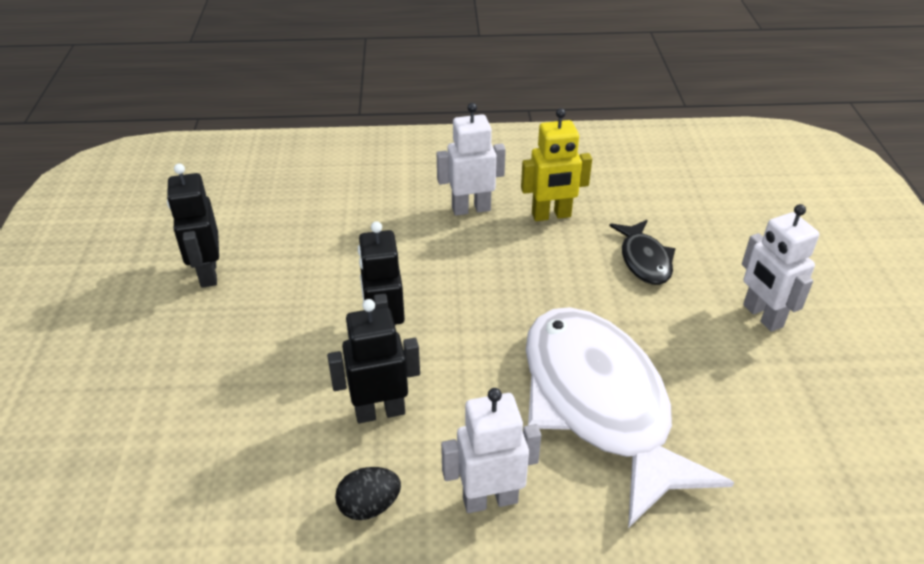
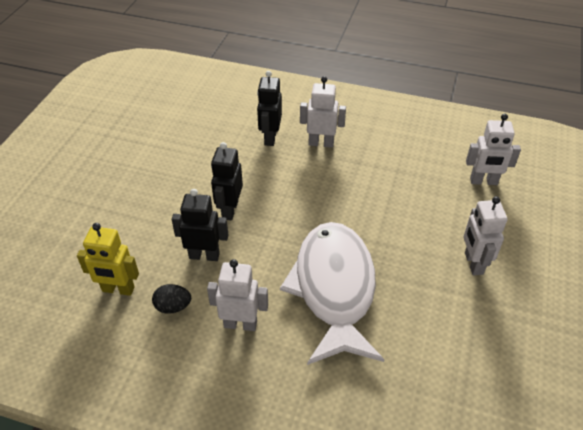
camera: 20 degrees right, 5 degrees up
(208, 273) = (147, 146): black robot -> black robot (270, 138)
(551, 215) = (370, 160): yellow robot -> yellow robot (118, 289)
(644, 260) = (415, 205): black fish -> none
(712, 208) = (483, 181): none -> white robot

